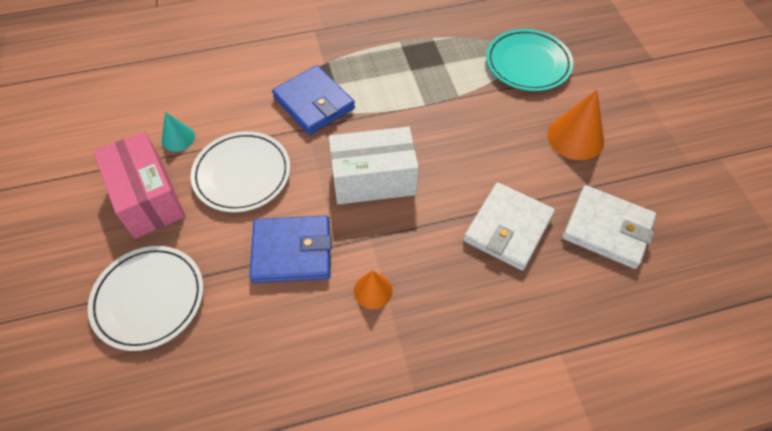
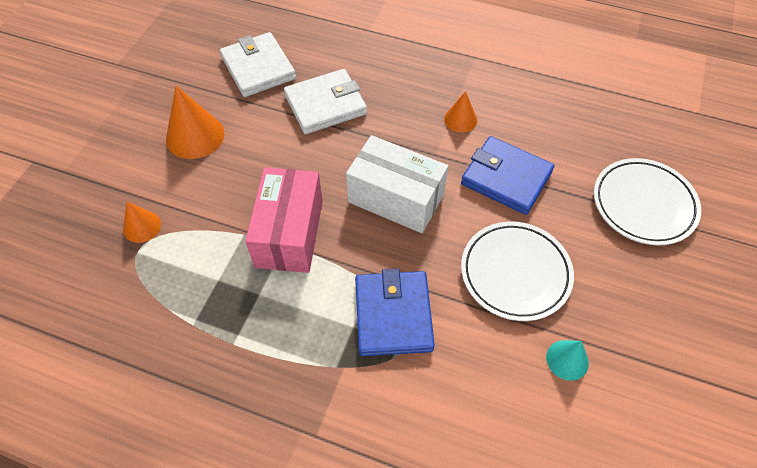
camera: 145 degrees left, 0 degrees up
(148, 198) = (621, 301): pink box -> pink box (289, 233)
(527, 64) = (142, 226): turquoise plate -> orange cone

